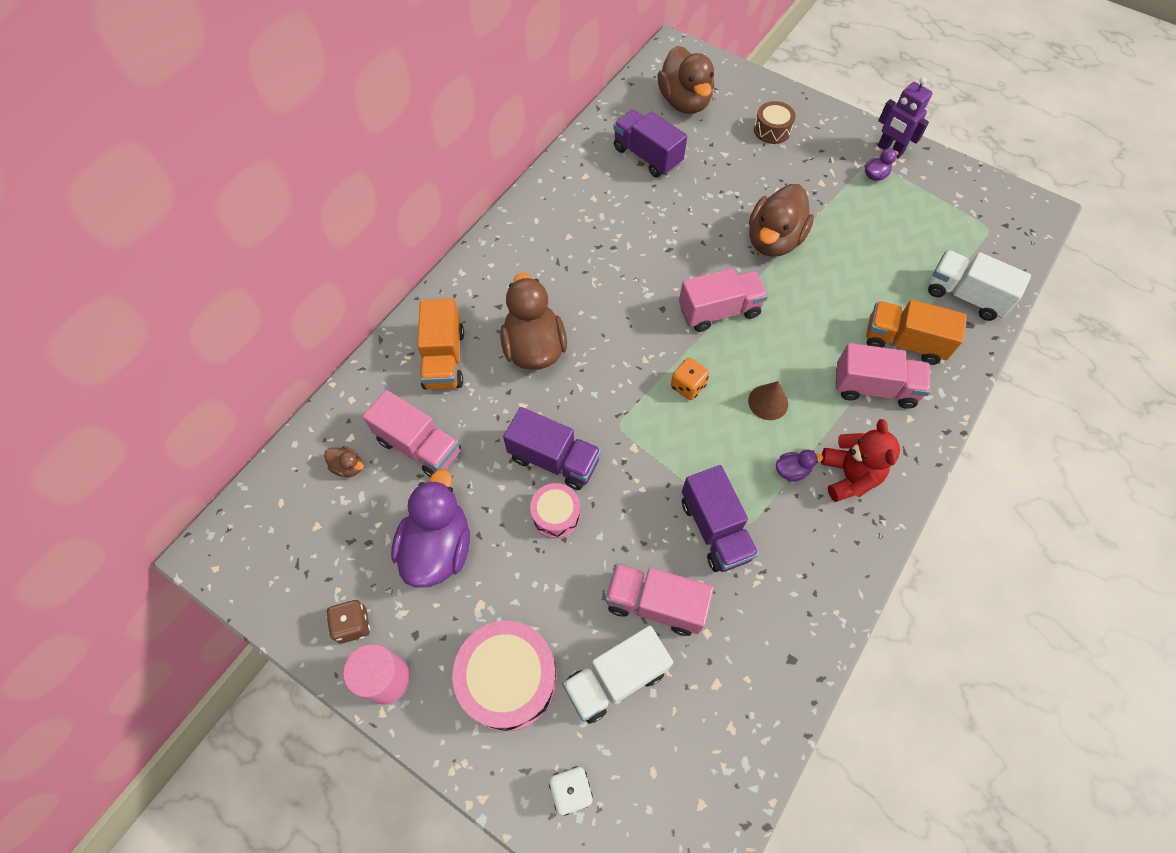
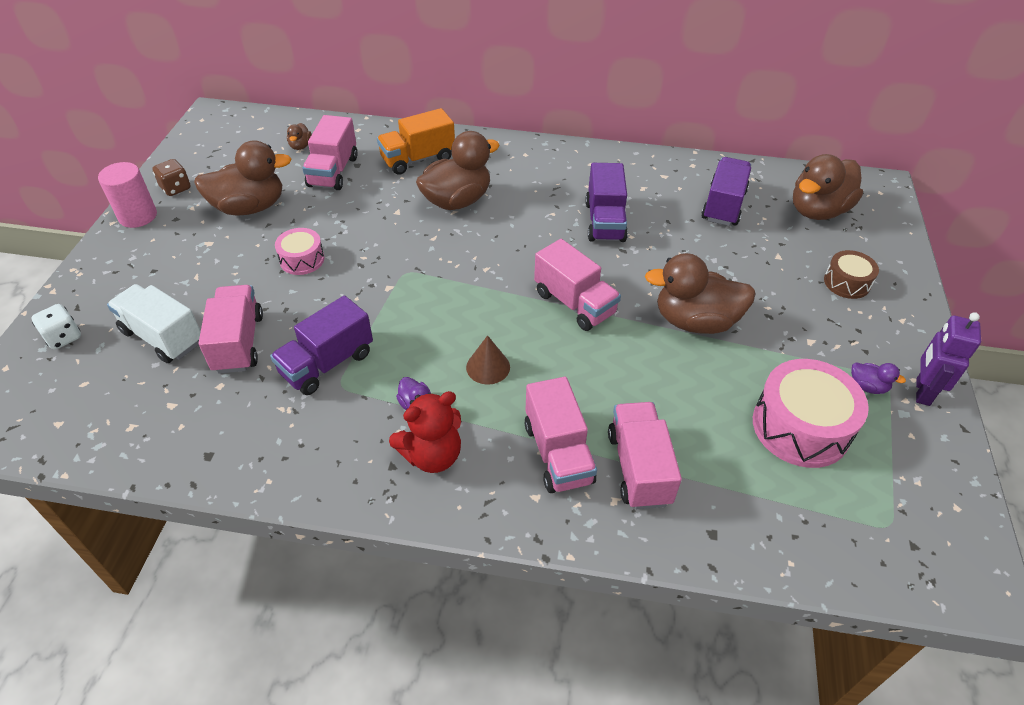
camera: 65 degrees right, 15 degrees down
(438, 548) = (250, 207): purple duck -> brown duck
(508, 679) = (150, 276): pink drum -> pink drum (800, 427)
(554, 459) = (354, 243): purple truck -> purple truck (605, 222)
(688, 386) = (473, 304): orange dice -> none
(903, 342) = (638, 468): orange truck -> pink truck
(965, 296) = (754, 519): white truck -> none

